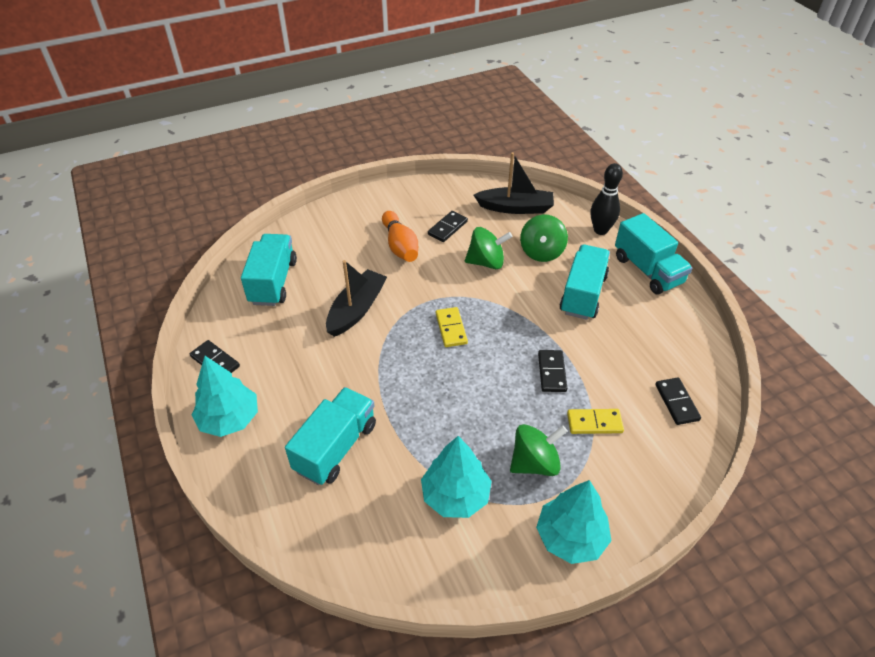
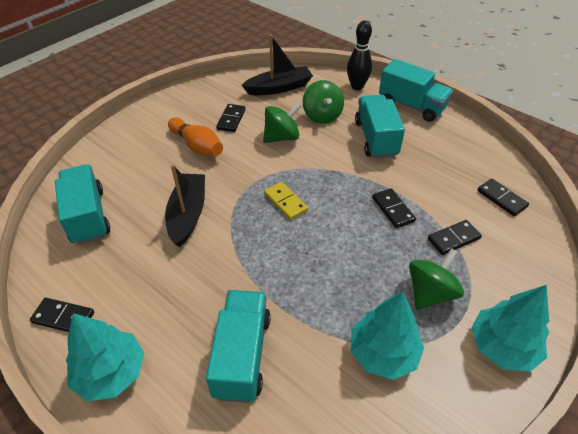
camera: 25 degrees left, 0 degrees up
(594, 423) = (453, 239): yellow domino -> black domino

